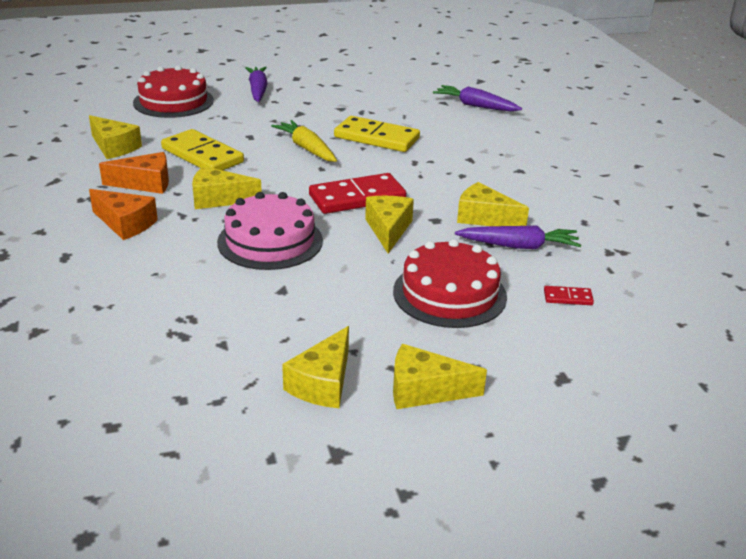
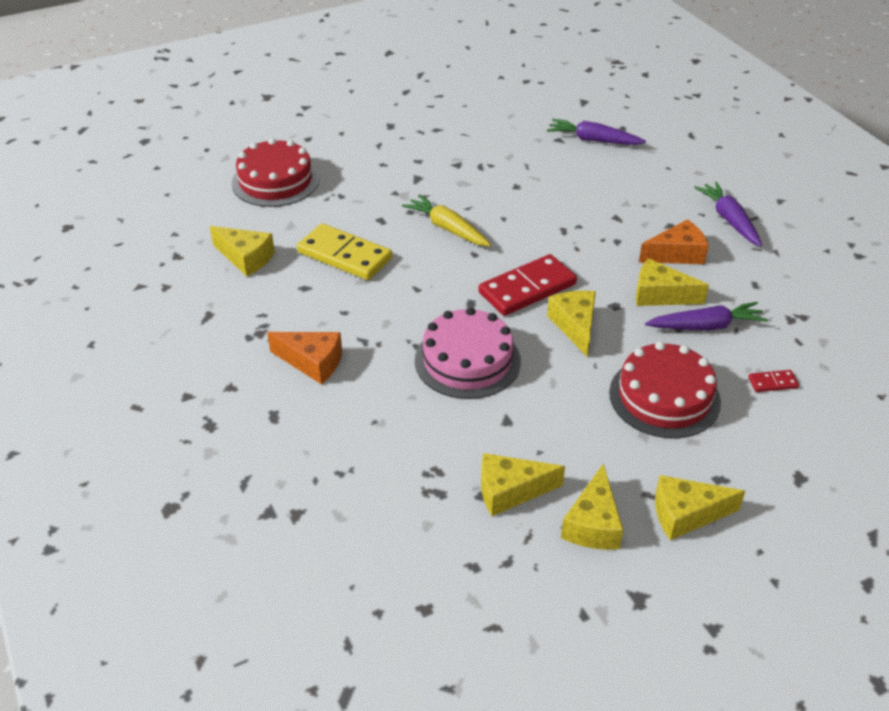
camera: 10 degrees left, 10 degrees up
(145, 183) = (305, 304): orange cheese -> orange cheese (677, 254)
(219, 199) = (390, 313): yellow cheese -> yellow cheese (510, 491)
(258, 90) = (358, 151): purple carrot -> purple carrot (729, 220)
(376, 138) = (512, 202): yellow domino -> none

